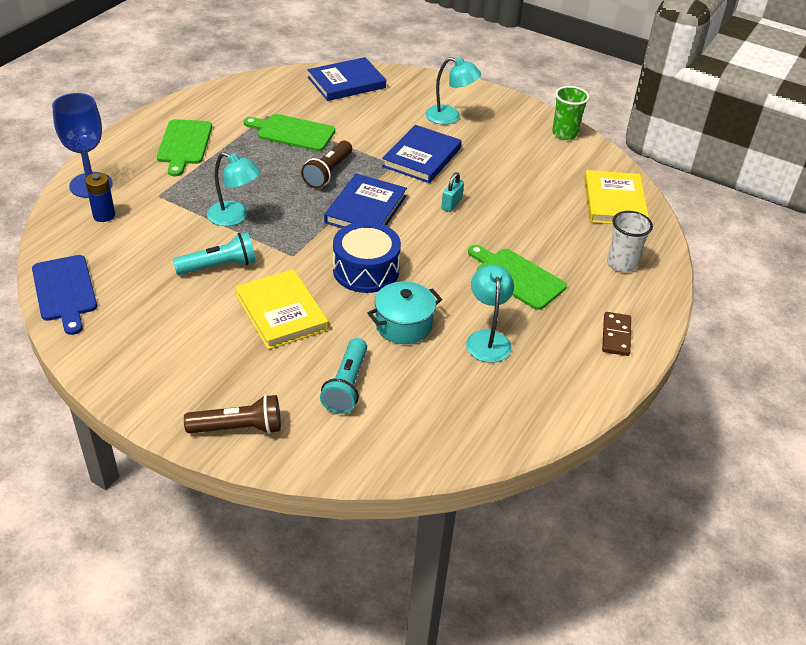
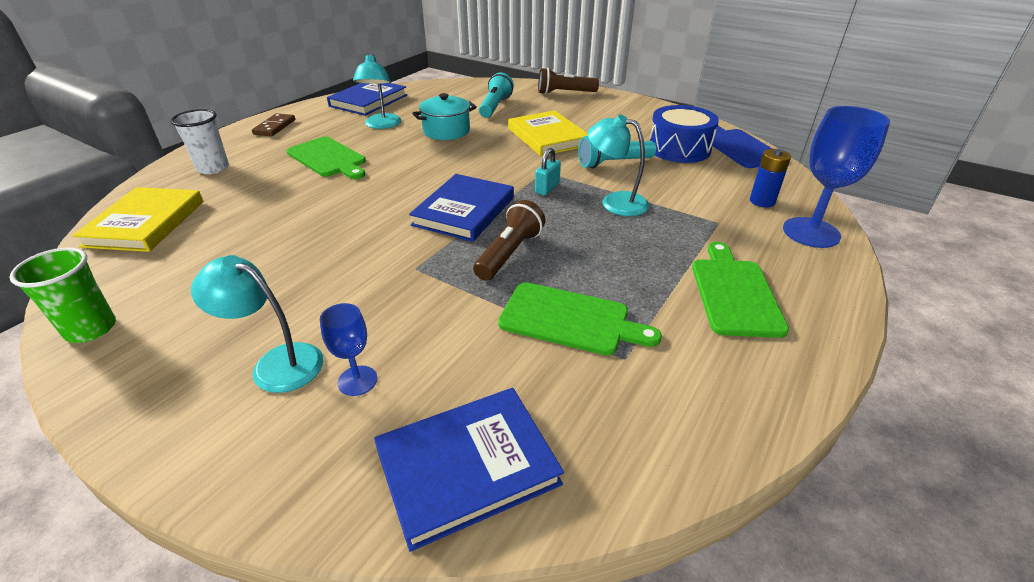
camera: 175 degrees left, 5 degrees down
(366, 270) = (472, 161): blue drum -> blue drum (679, 149)
(405, 109) = (357, 380): none -> blue goblet
(422, 157) = (367, 279): blue book -> blue book (368, 101)
(451, 204) = (357, 218): turquoise padlock -> turquoise padlock (547, 188)

